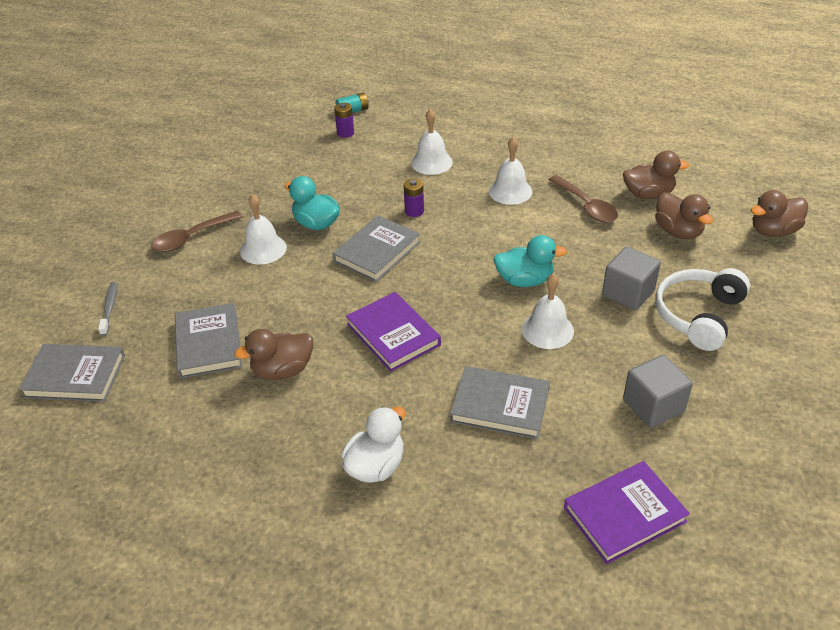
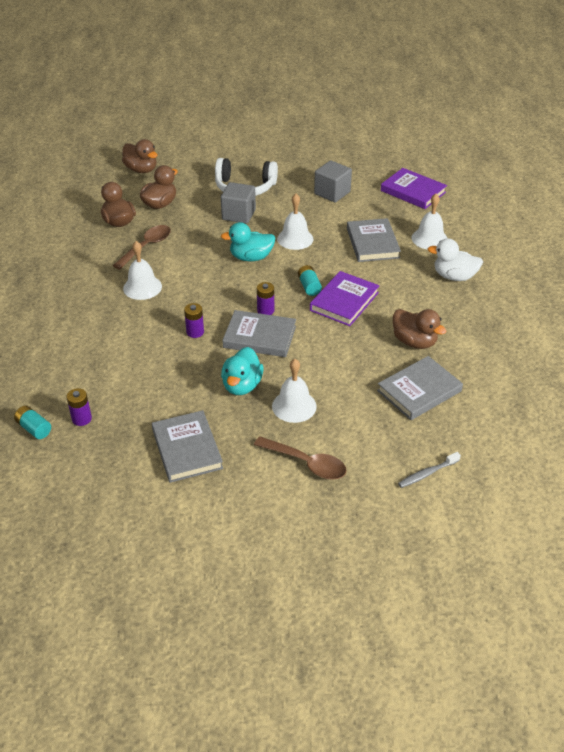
camera: 115 degrees left, 0 degrees up
(75, 376) = (506, 453): grey book -> grey book (187, 449)
(417, 267) = (265, 310): none -> purple battery
(431, 162) = (115, 342): white bell -> white bell (429, 239)
(439, 313) = (309, 286): none -> turquoise battery
(524, 280) = (251, 257): turquoise duck -> turquoise duck turned 75 degrees counterclockwise

